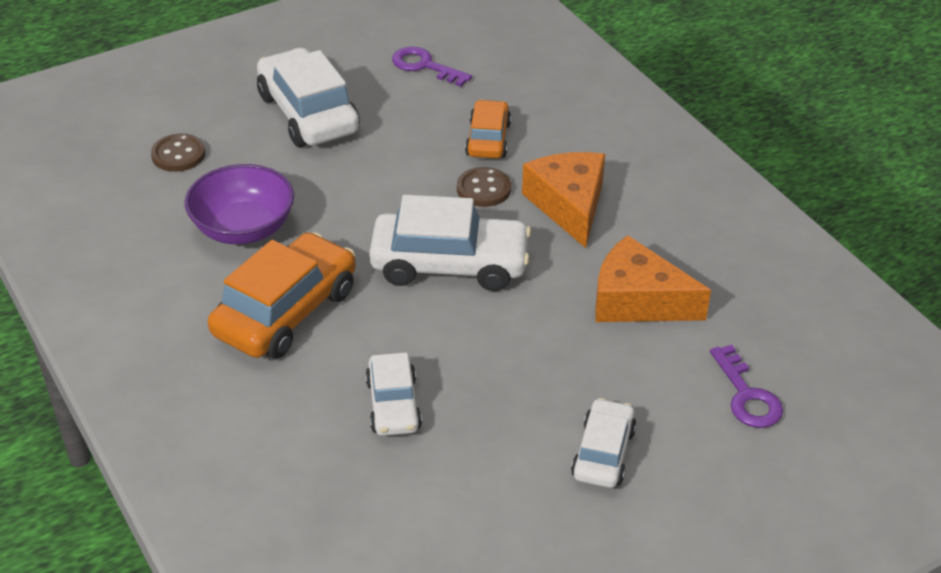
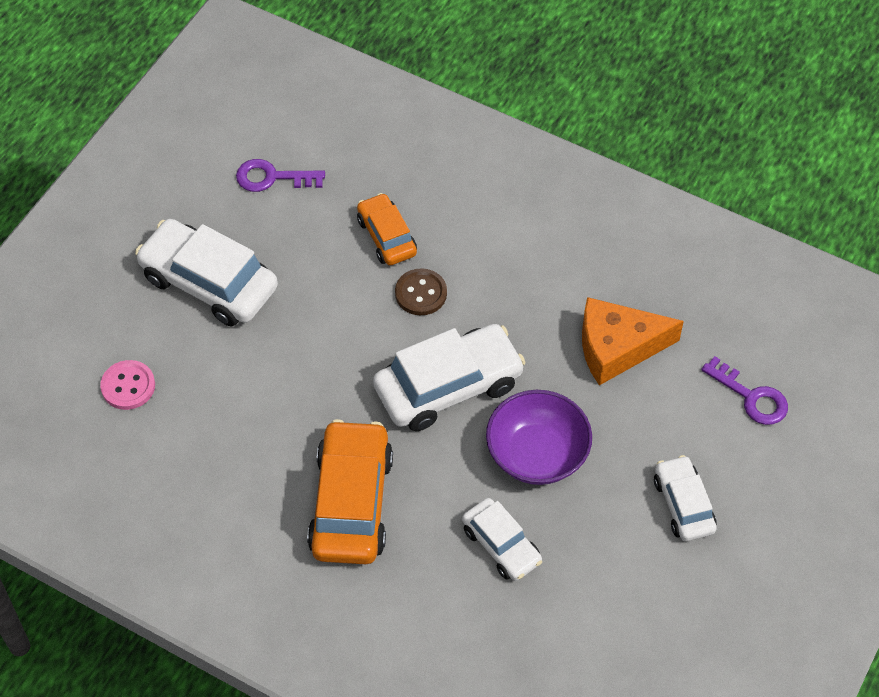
camera: 30 degrees left, 15 degrees up
(178, 155) = (128, 386): brown button -> pink button
(243, 228) = (250, 437): purple bowl -> purple bowl (537, 454)
(569, 205) = (501, 276): orange cheese -> none

